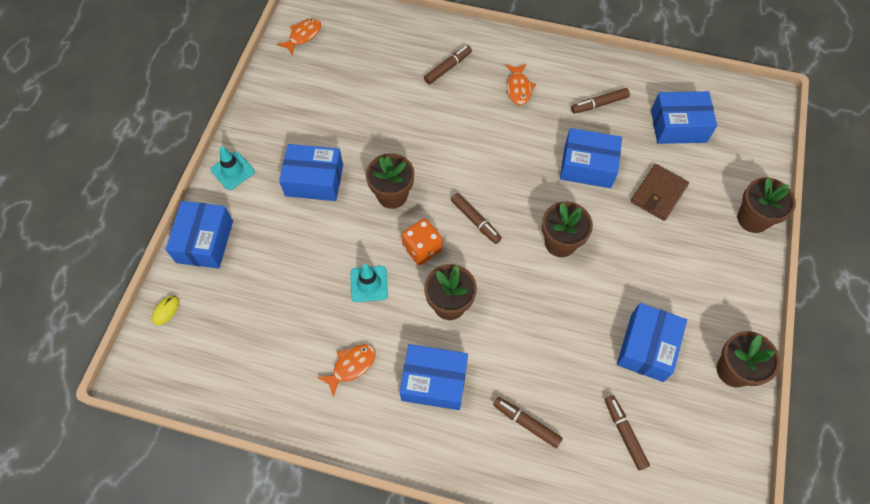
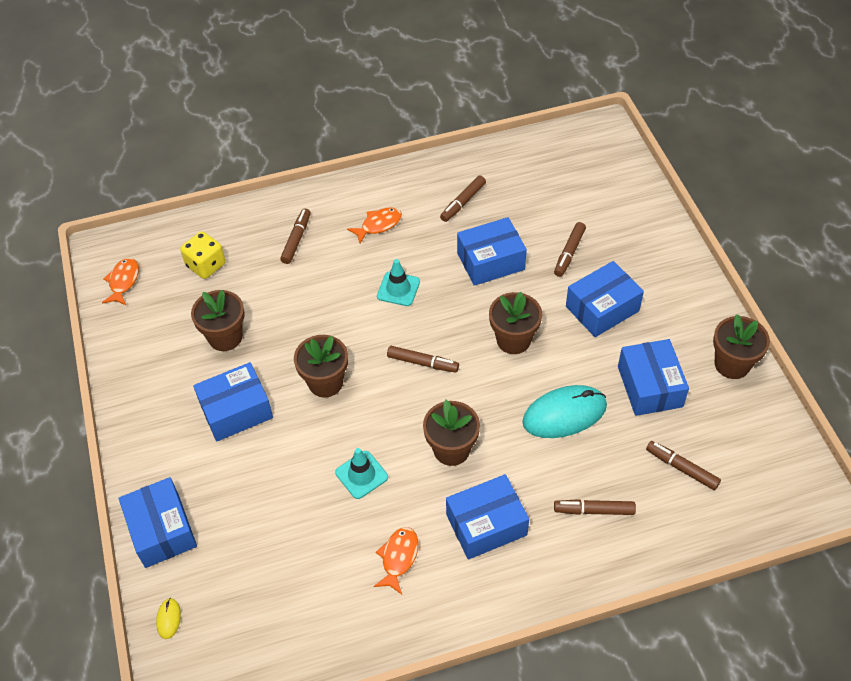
camera: 30 degrees left, 10 degrees down
(233, 171) = (142, 447): turquoise traffic cone -> turquoise traffic cone (398, 289)
(368, 54) = (206, 265): none -> yellow dice
(422, 249) = (390, 415): orange dice -> none
(518, 88) = (378, 225): orange fish -> orange fish turned 90 degrees counterclockwise
(558, 328) = (564, 414): none -> turquoise mouse
(658, 194) = (569, 253): brown wallet -> brown marker
(678, 126) = (545, 187): blue box -> blue box (602, 309)
(753, 219) = (661, 232): brown flower pot -> brown flower pot (225, 337)

